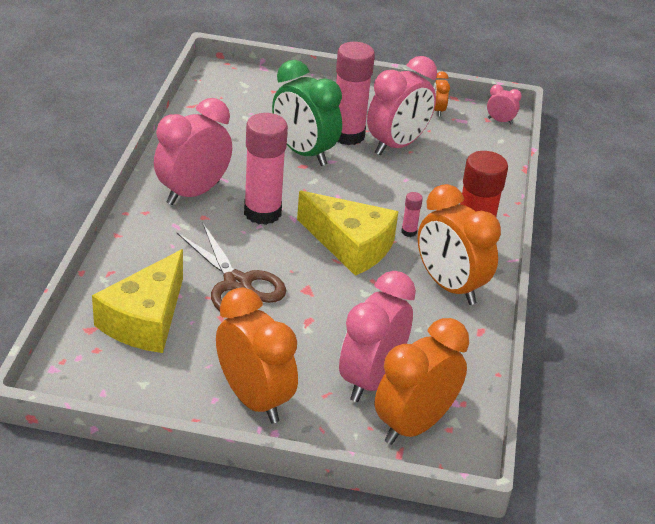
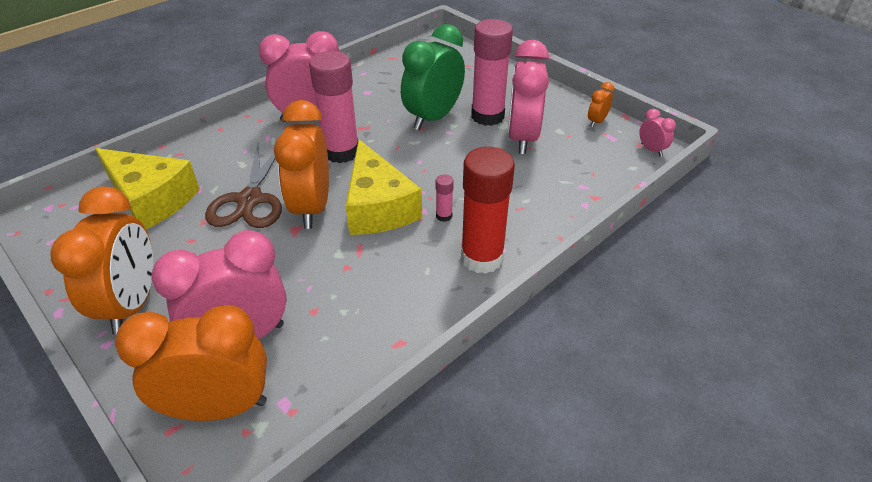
camera: 40 degrees right, 5 degrees up
(145, 319) = (151, 199): yellow cheese -> yellow cheese turned 120 degrees counterclockwise
(303, 153) = (433, 118): green clock -> green clock turned 45 degrees clockwise
(397, 145) = (522, 138): pink clock -> pink clock turned 105 degrees clockwise
(449, 286) = (421, 283): orange clock -> orange clock (312, 207)

